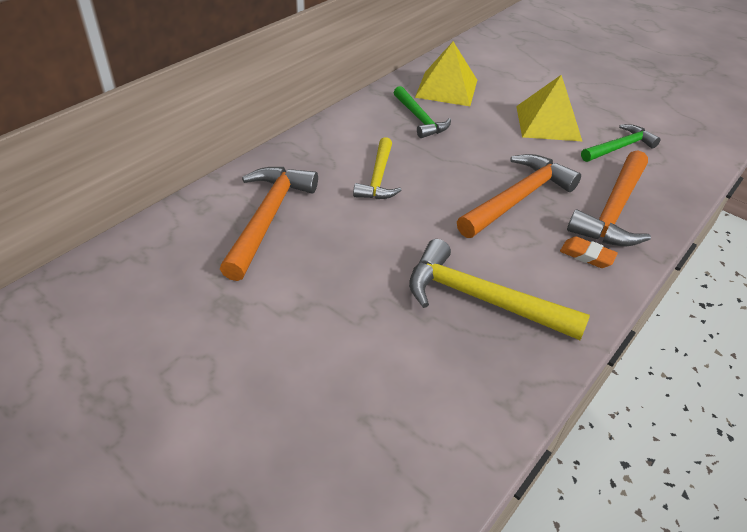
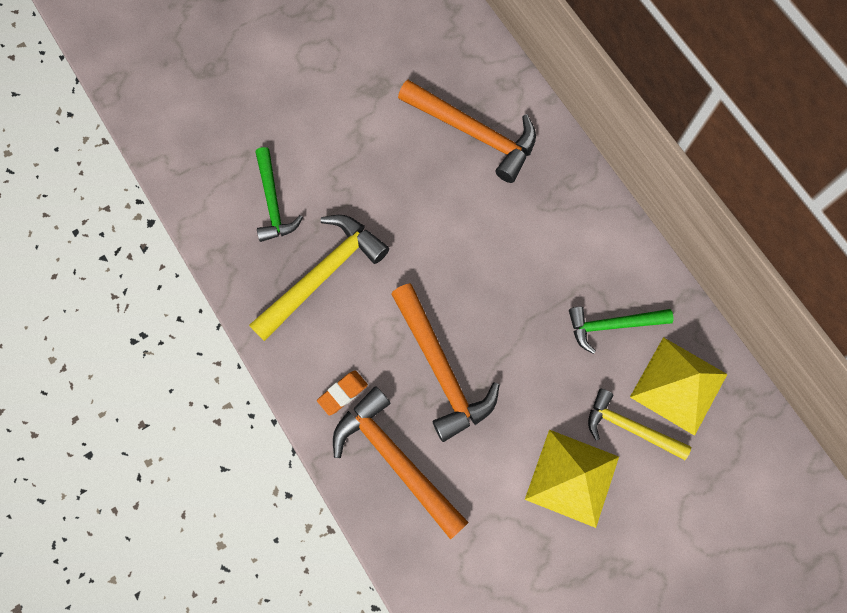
camera: 110 degrees right, 30 degrees up
(378, 178) = (510, 244): yellow hammer -> yellow hammer (630, 427)
(619, 147) = (501, 539): green hammer -> green hammer (273, 202)

